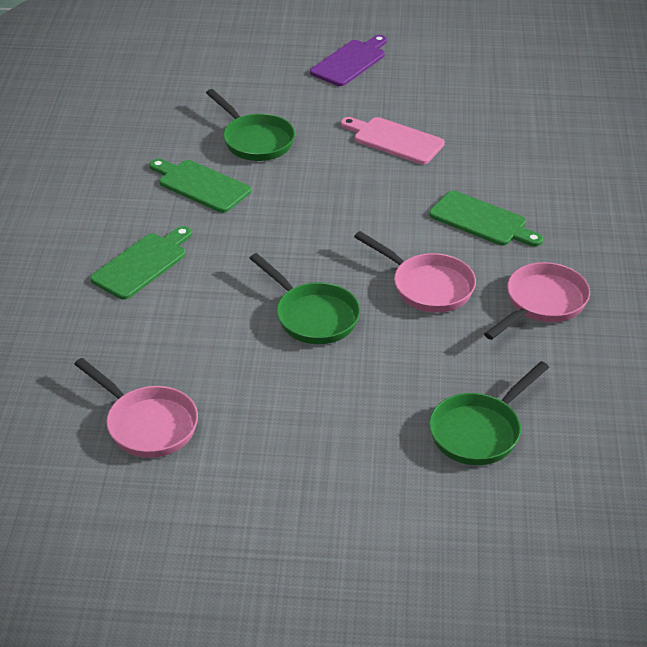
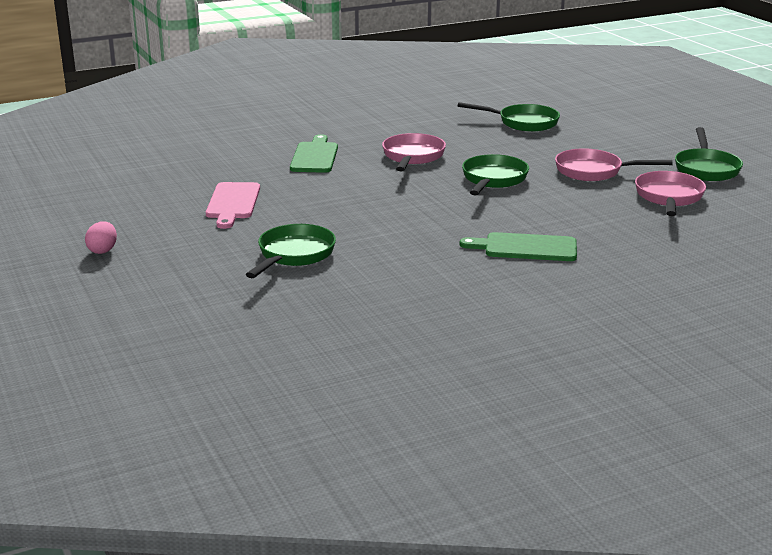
camera: 120 degrees left, 15 degrees down
(190, 514) = (706, 168): none -> green pan
(200, 185) = (391, 257): green cutting board -> none
(350, 62) = (103, 250): purple cutting board -> pink egg
(542, 303) = (386, 128): pink pan -> pink pan (594, 171)

